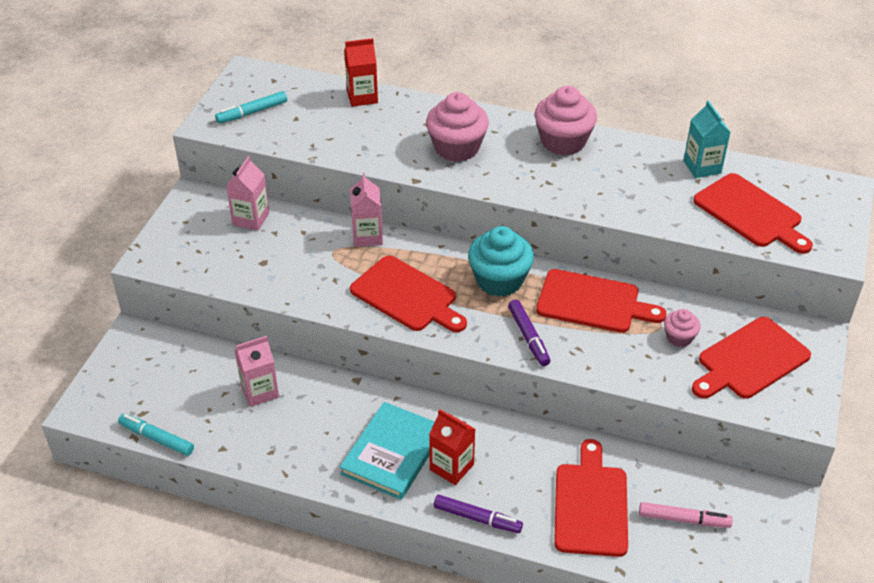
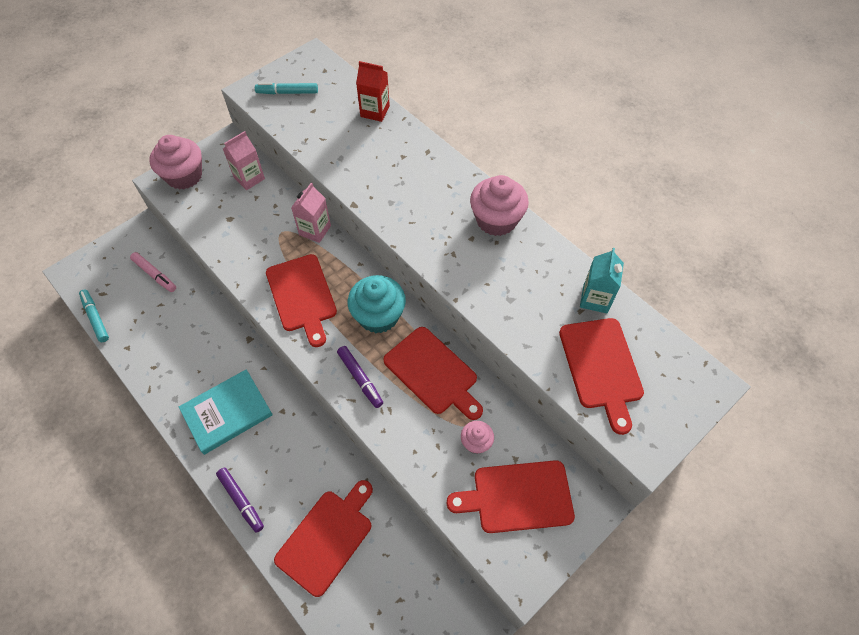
camera: 30 degrees right, 15 degrees up
(260, 391) = (182, 315): pink carton -> none
(451, 467) = (256, 447): red carton -> none
(457, 148) = (408, 188): pink cupcake -> pink cupcake (184, 176)
(528, 337) = (360, 378): purple marker -> purple marker turned 45 degrees counterclockwise
(683, 519) = (385, 593): pink marker -> pink marker (155, 275)

